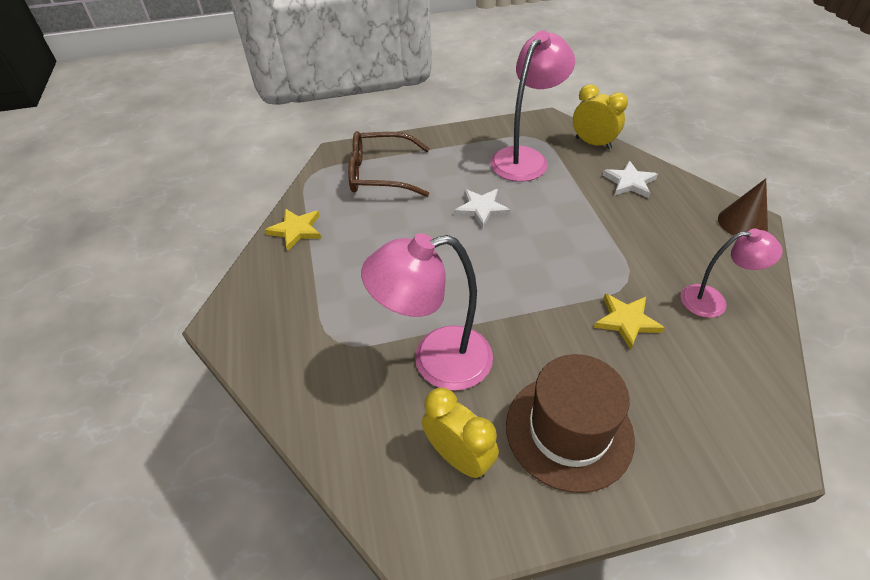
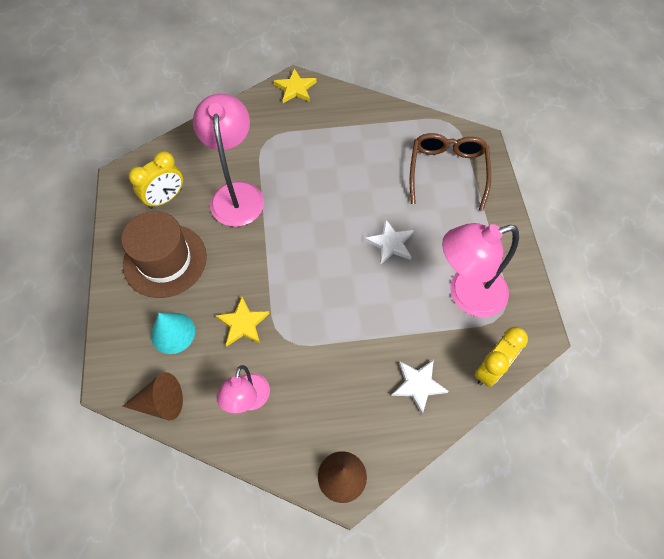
camera: 95 degrees right, 15 degrees up
(296, 230) = (379, 115): yellow star -> yellow star (295, 88)
(525, 158) = (466, 294): pink lamp -> pink lamp turned 120 degrees clockwise
(672, 394) = (173, 333): none -> turquoise cone
(766, 387) = (161, 402): none -> brown cone

